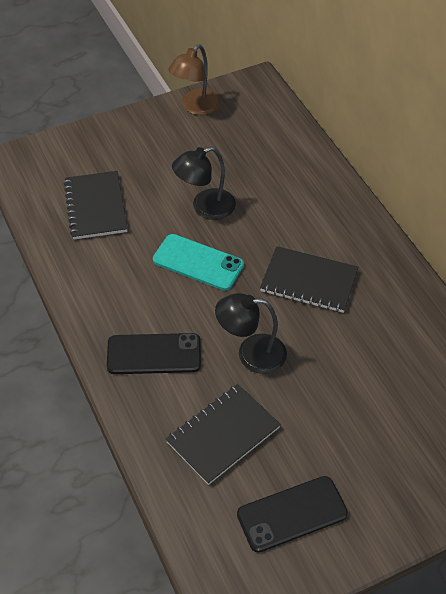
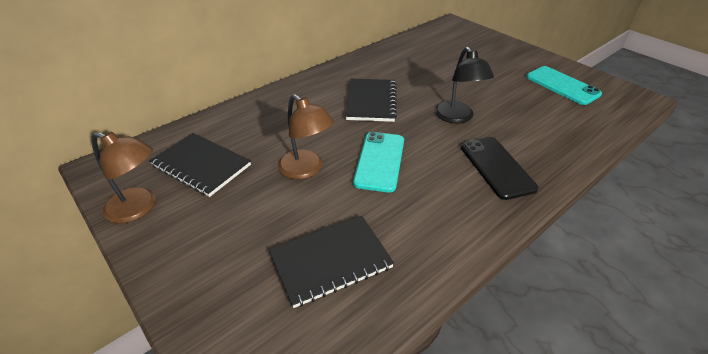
camera: 105 degrees left, 10 degrees down
(205, 207) = (306, 170): black lamp -> brown lamp
(223, 435) = (536, 119): black notebook -> black notebook (201, 165)
(292, 514) = (562, 85): black phone -> turquoise phone

